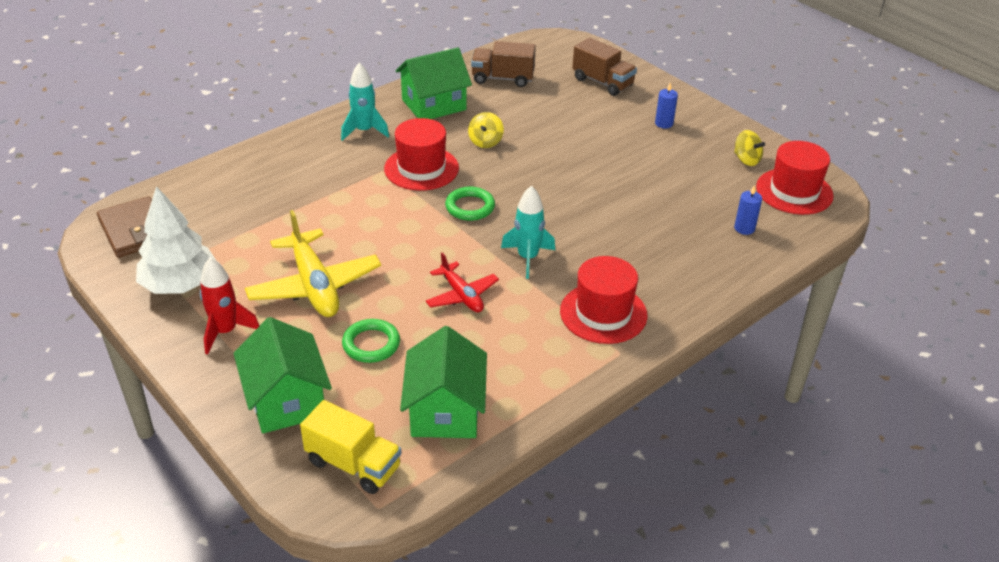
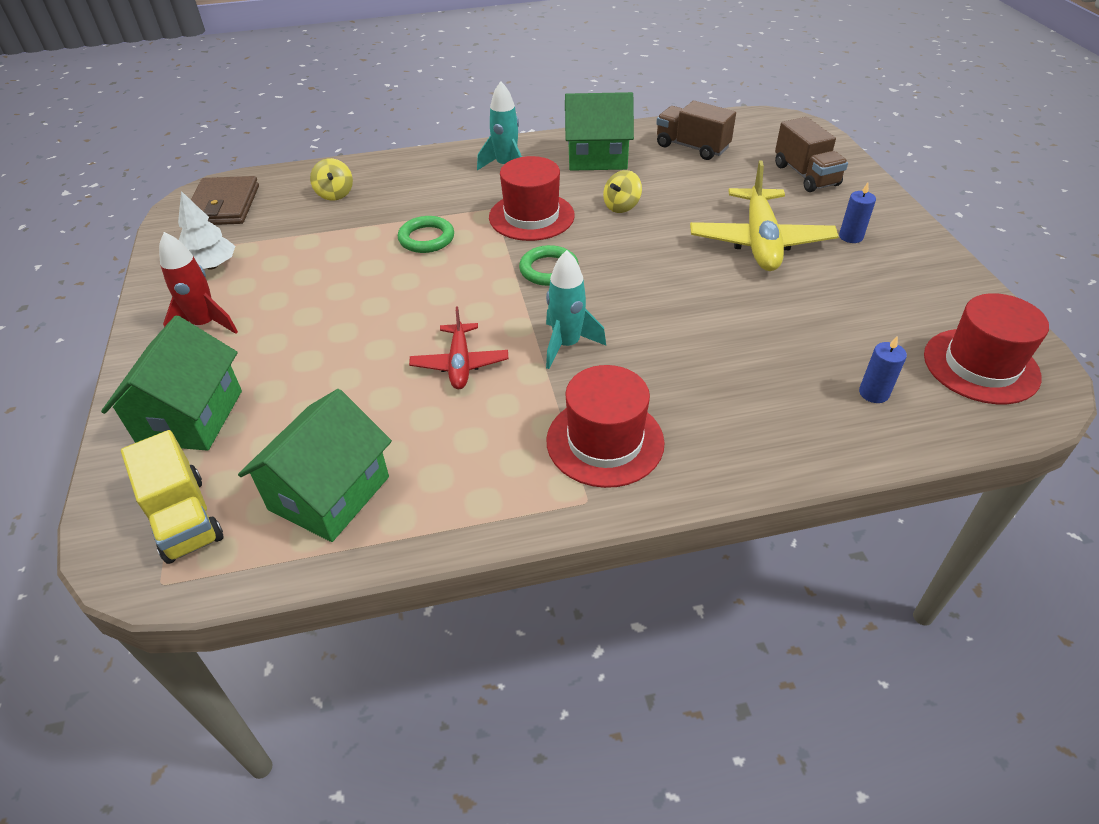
camera: 30 degrees right, 5 degrees up
(180, 284) = (212, 266): white tree -> white tree, size x0.64
(314, 286) = (324, 305): yellow plane -> yellow plane (760, 241)
(371, 344) = (322, 386): green ring -> green ring (426, 238)
(746, 160) = (935, 307): yellow spinning top -> yellow spinning top (335, 194)

